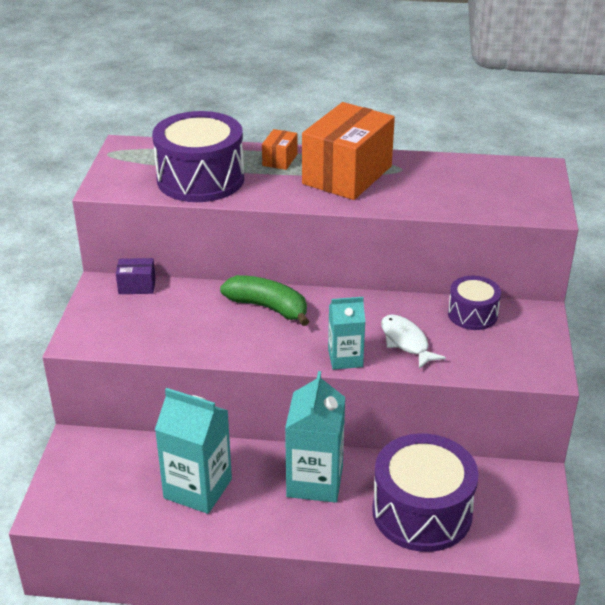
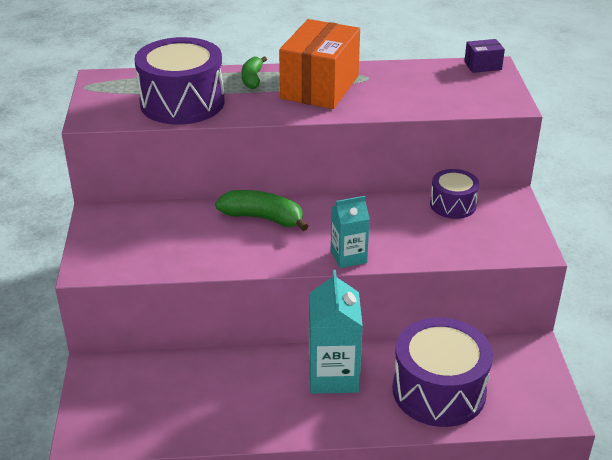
camera: 10 degrees left, 0 degrees up
(137, 286) = (131, 211): purple box -> purple box (482, 66)
(198, 488) = (224, 397): turquoise carton -> none
(280, 160) = (252, 79): orange box -> green banana
(406, 342) = (400, 236): white fish -> none

